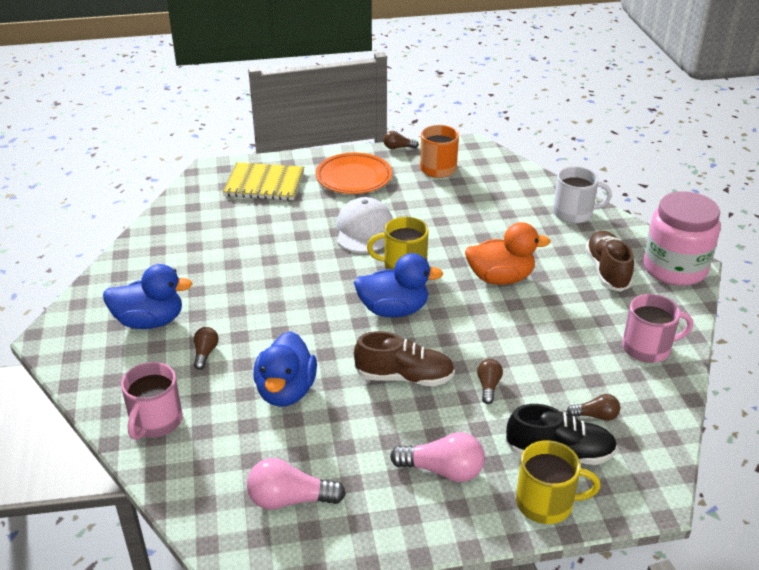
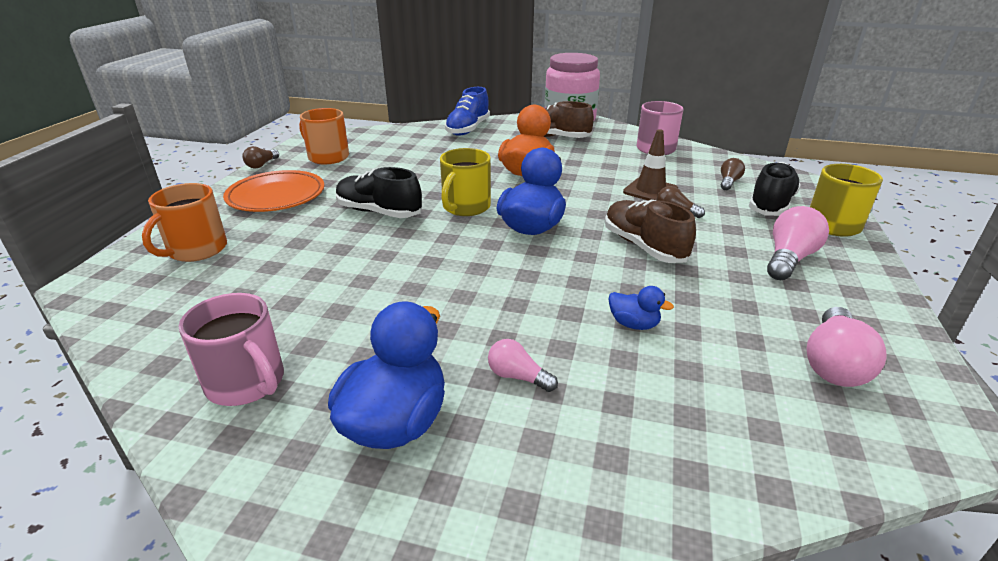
camera: 65 degrees left, 5 degrees down
(156, 421) = (653, 465): pink mug -> pink mug (246, 382)
(205, 353) = (518, 377): brown light bulb -> pink light bulb
(264, 184) = (196, 250): yellow notebook -> orange mug
(286, 391) = (633, 324): blue duck -> blue duck, size x0.49
(364, 230) = (379, 212): white cap -> black shoe
(404, 377) = (643, 246): brown shoe -> brown shoe turned 60 degrees counterclockwise
(524, 362) = (650, 191): none -> brown traffic cone
(574, 213) = (468, 129): white mug -> blue shoe

